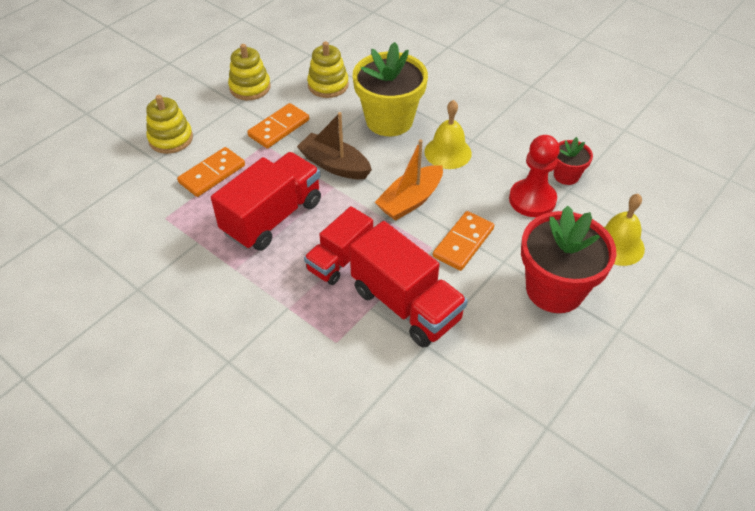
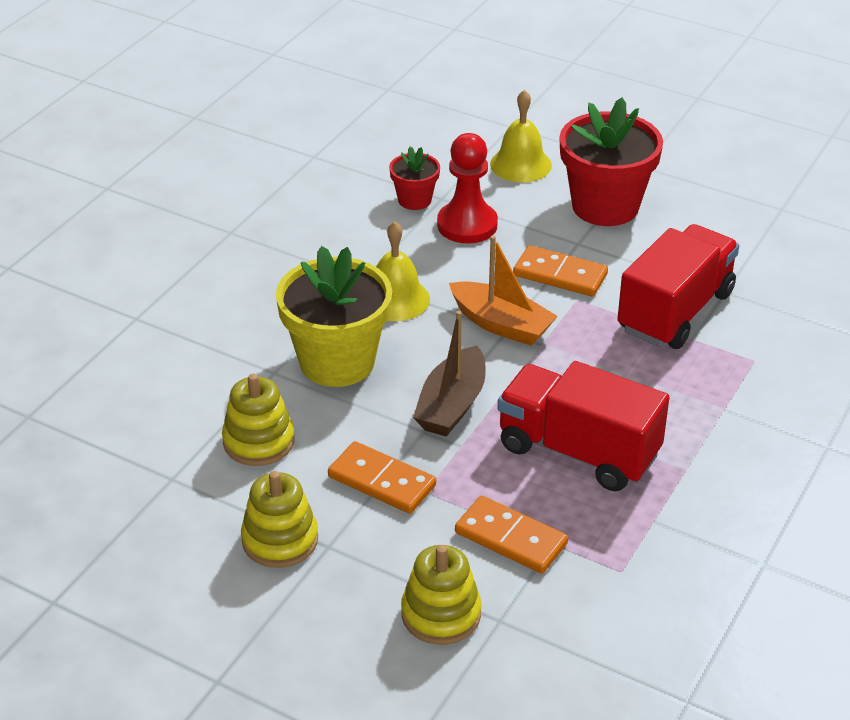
camera: 100 degrees left, 10 degrees down
(340, 259) = (629, 374): red truck -> none

